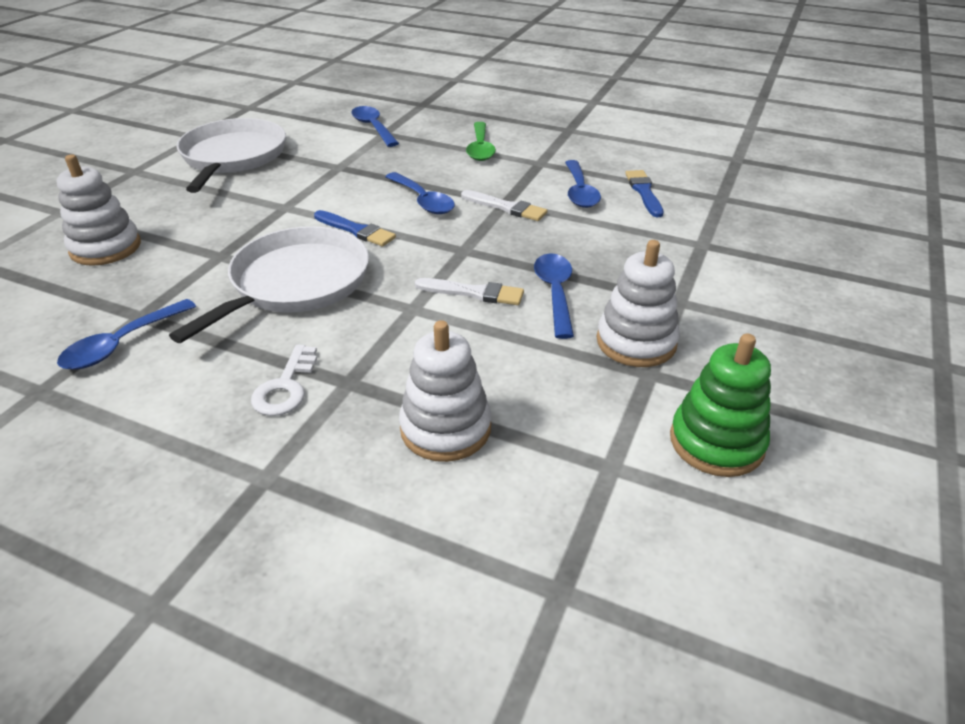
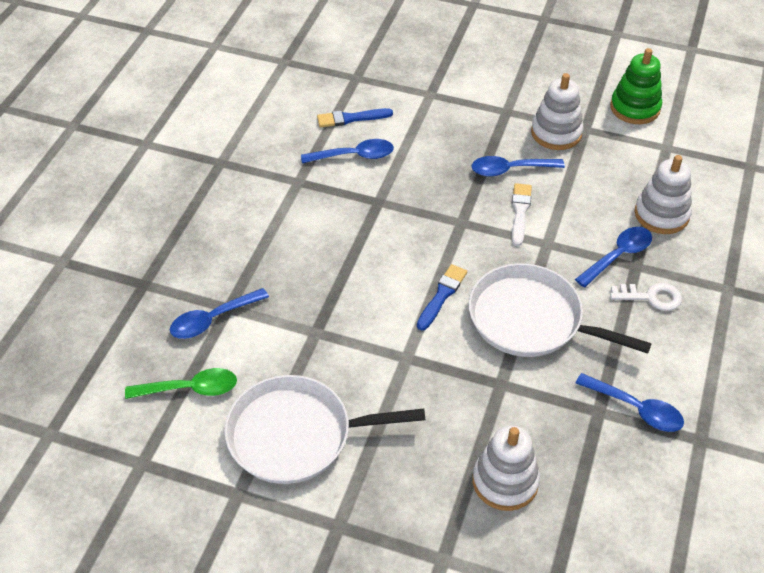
camera: 95 degrees left, 10 degrees up
(423, 201) = (382, 256): blue spoon -> blue spoon (618, 256)
(480, 148) = (267, 225): green spoon -> green spoon (190, 389)
(506, 207) = (388, 200): white brush -> none

